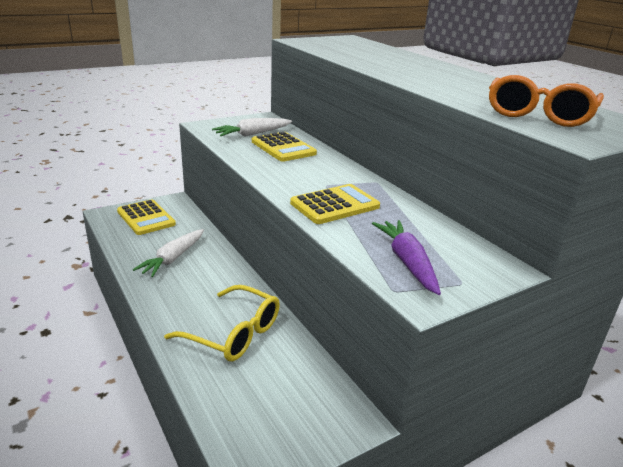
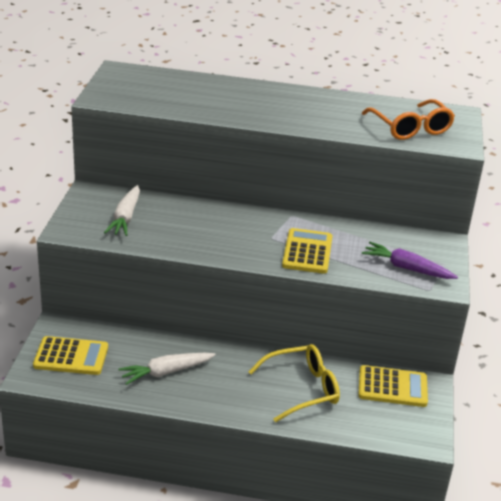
camera: 50 degrees left, 5 degrees up
(173, 258) = (166, 372): white carrot -> white carrot turned 90 degrees clockwise
(283, 148) = (177, 219): yellow calculator -> yellow calculator (392, 387)

